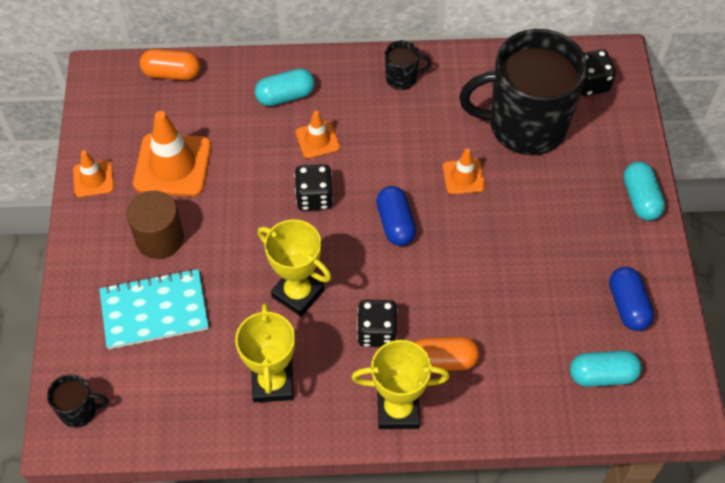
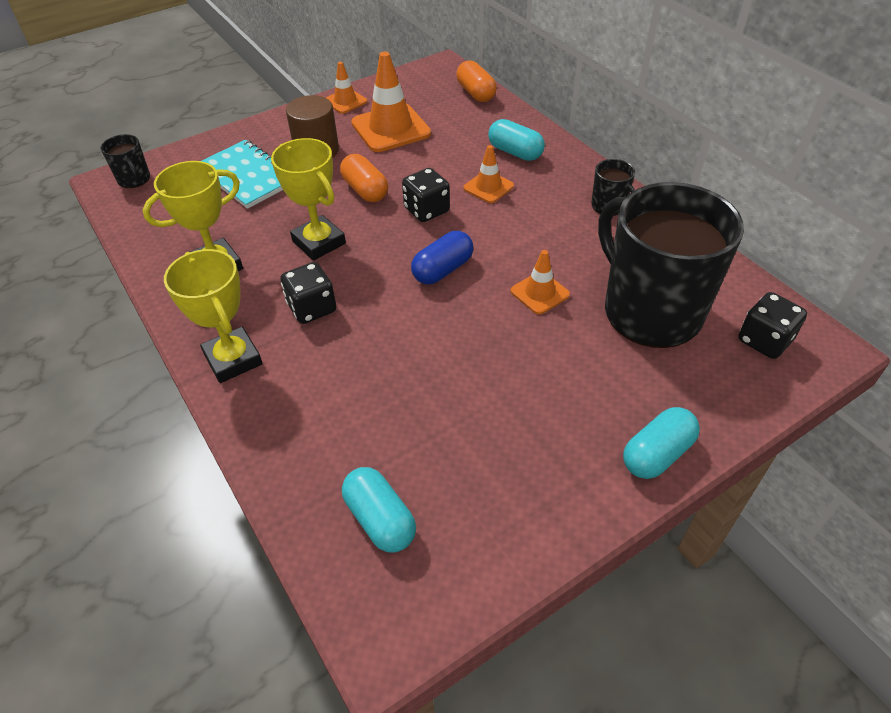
camera: 60 degrees right, 10 degrees down
(298, 293) = (319, 242): yellow trophy -> yellow trophy turned 45 degrees counterclockwise
(442, 361) = (310, 368): orange capsule -> orange capsule (365, 190)
(627, 306) = (495, 505): blue capsule -> none

